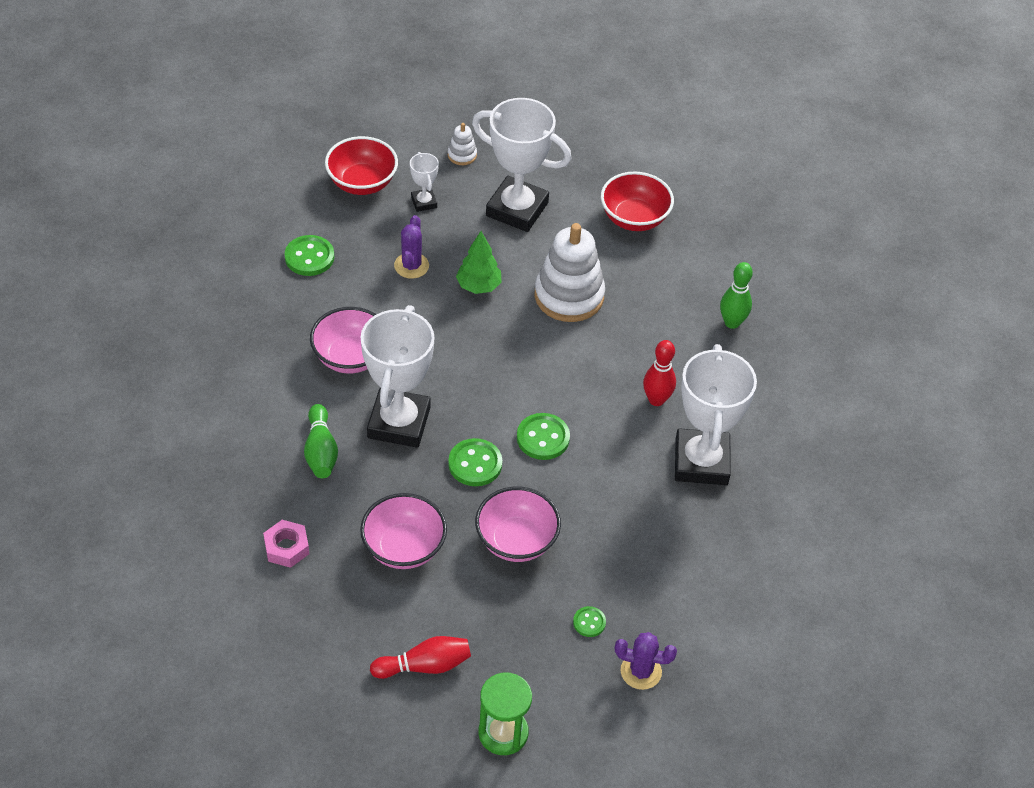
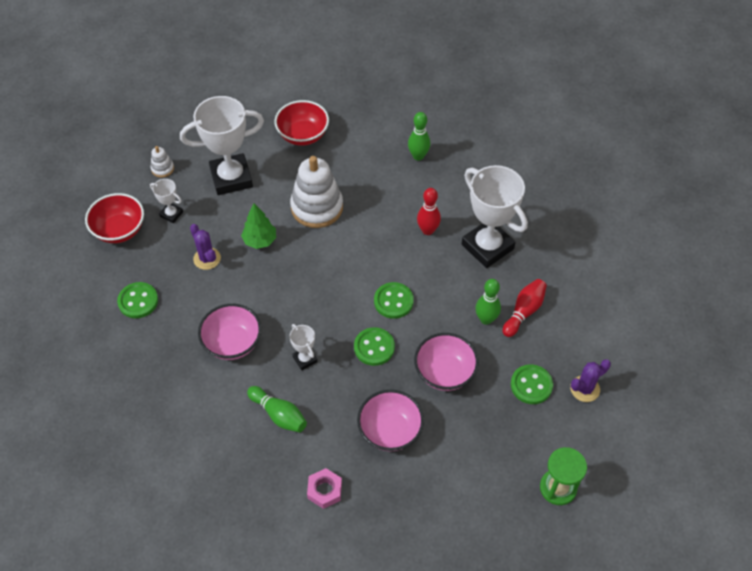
camera: 40 degrees left, 5 degrees up
(399, 423) = (305, 359): white trophy -> white trophy, size x0.45
(424, 665) = (477, 489): red bowling pin -> red bowling pin (524, 311)
(589, 622) = (531, 385): green button -> green button, size x1.75
(616, 526) = (486, 319): none -> green bowling pin

